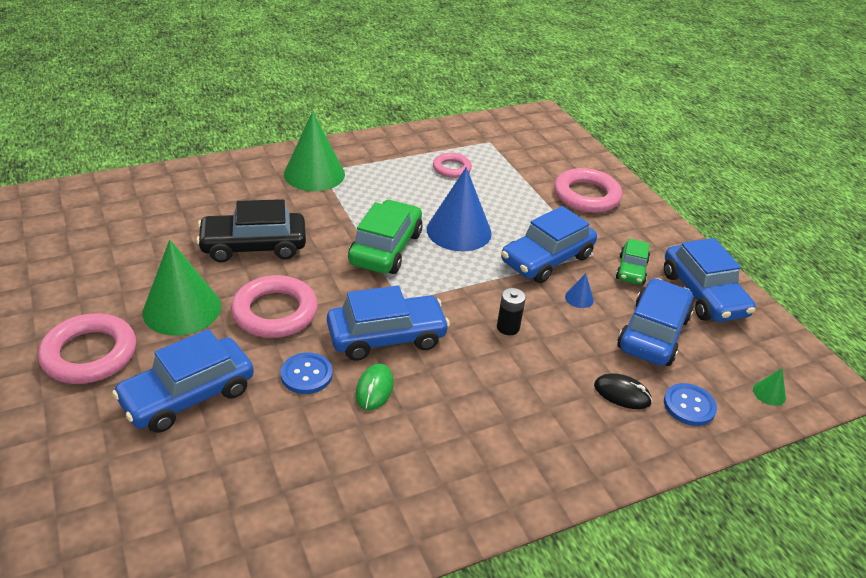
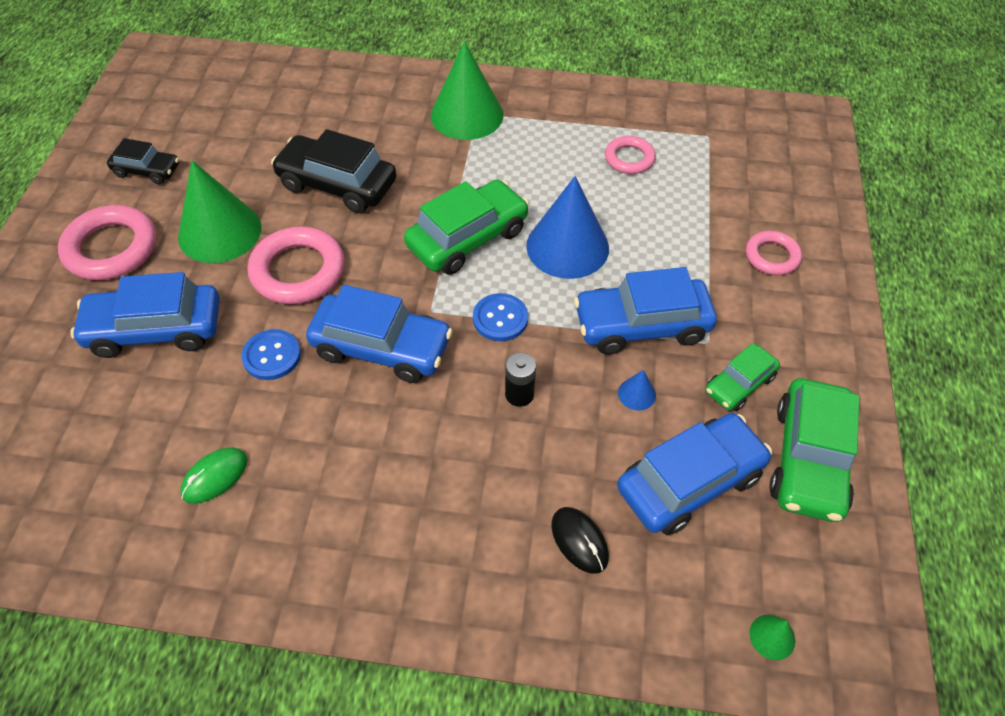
camera: 35 degrees right, 15 degrees up
(71, 288) = (147, 170): none -> black car
(374, 389) = (321, 403): green mouse -> green mouse (215, 477)
(586, 196) = (772, 256): pink ring -> pink ring, size x0.59
(689, 406) = (648, 598): blue button -> blue button (500, 318)
(703, 294) = (809, 459): blue car -> green car

